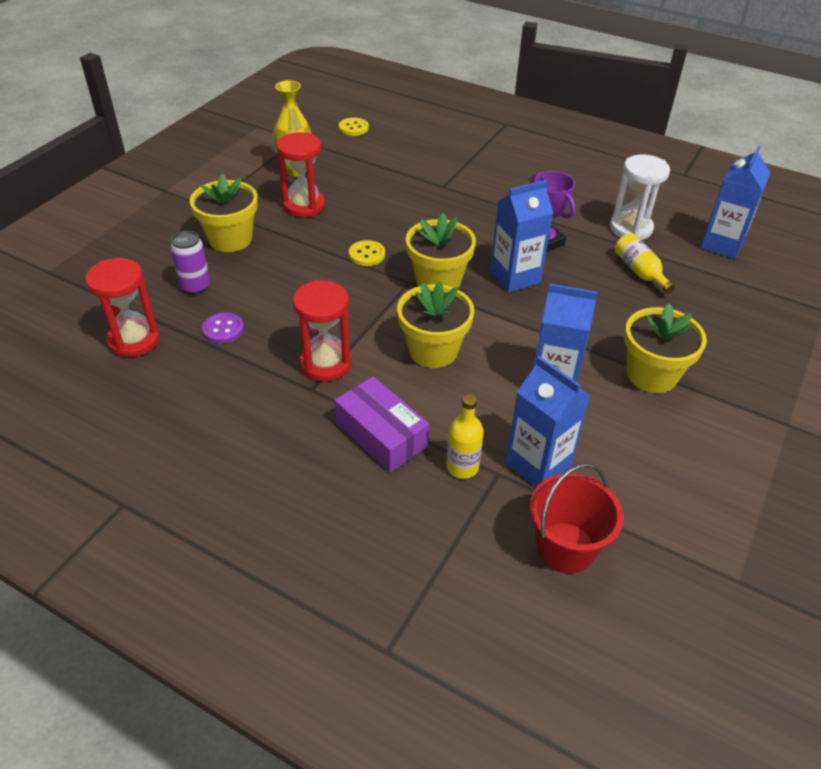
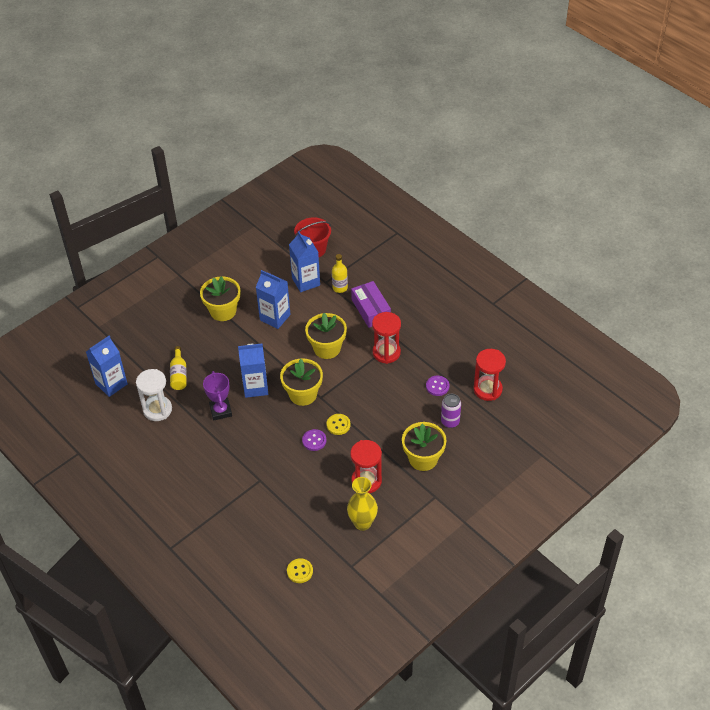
camera: 160 degrees left, 5 degrees up
(393, 232) = (314, 440): none -> purple button

